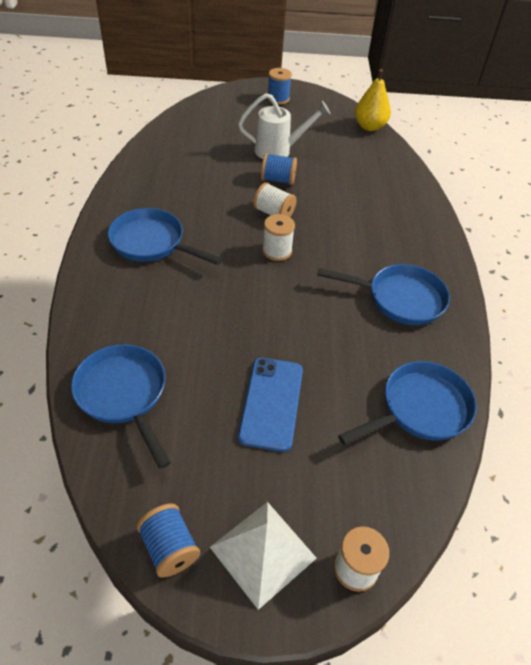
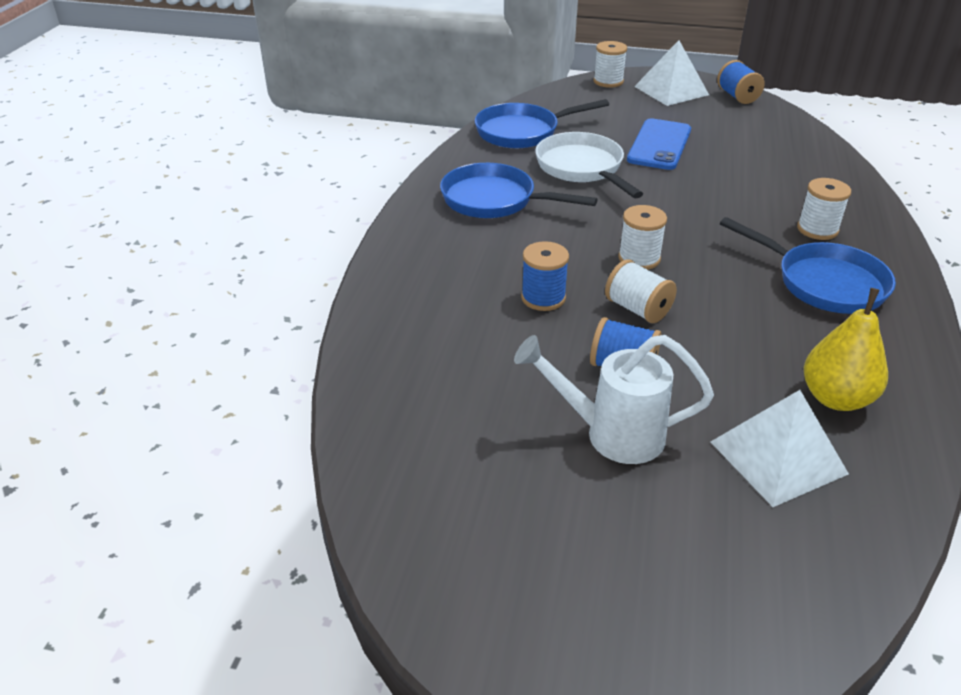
camera: 165 degrees left, 10 degrees down
(123, 395) = (801, 160): blue pan -> none
(139, 293) = (817, 229): none -> white spool
(204, 147) = (777, 457): none -> white pyramid
(278, 99) = (586, 627): blue spool -> blue spool (543, 298)
(341, 351) = (582, 168): none -> white pan
(369, 127) = (375, 489): yellow pear -> yellow pear (836, 398)

